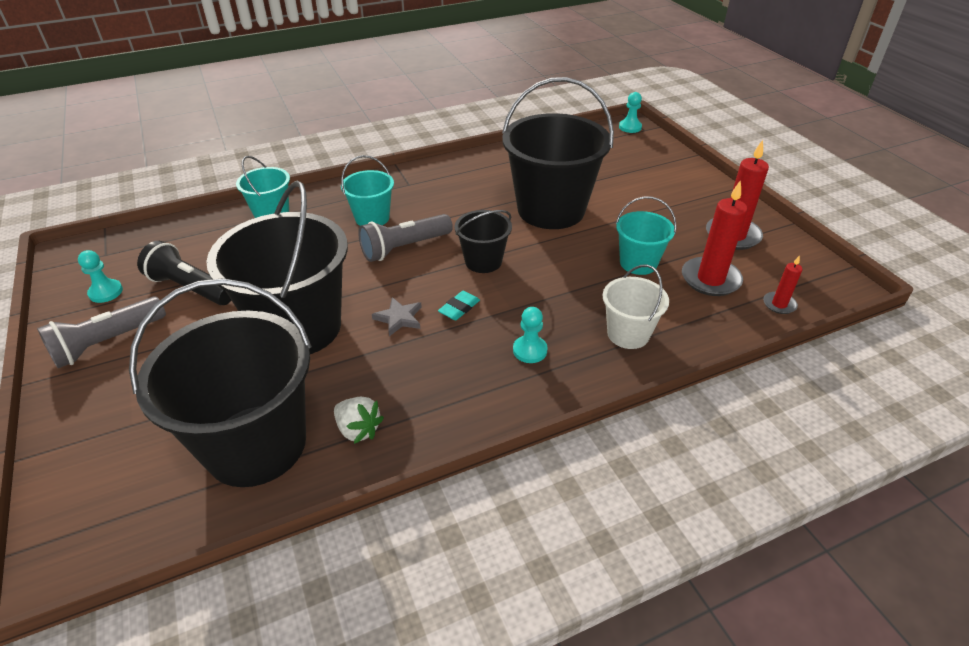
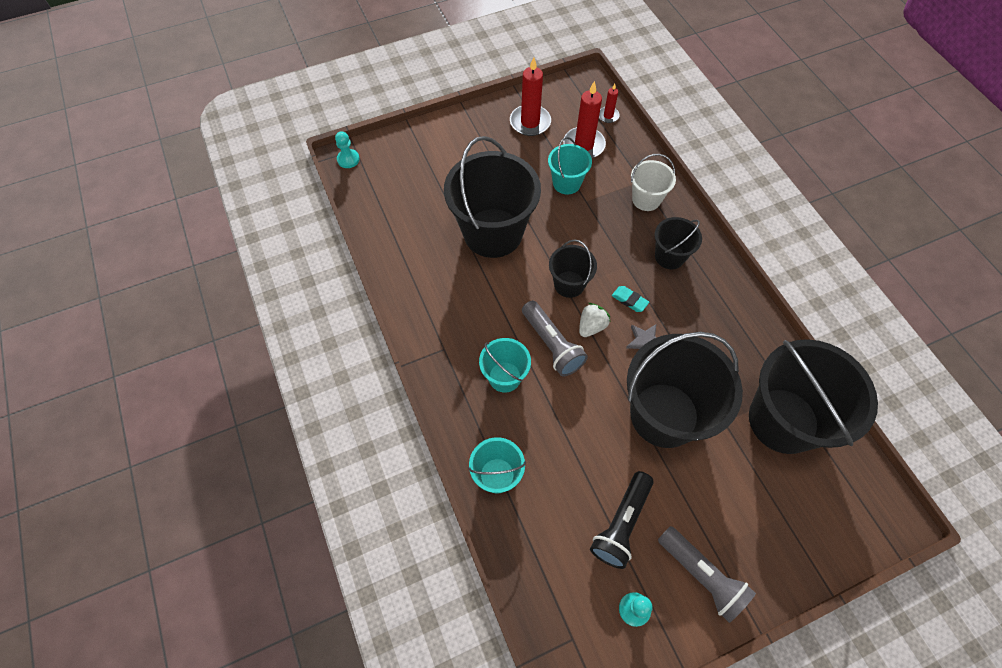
camera: 90 degrees left, 20 degrees up
(358, 429) = (758, 357): white strawberry -> white strawberry (591, 326)
(530, 350) = (669, 256): turquoise pawn -> black bucket

